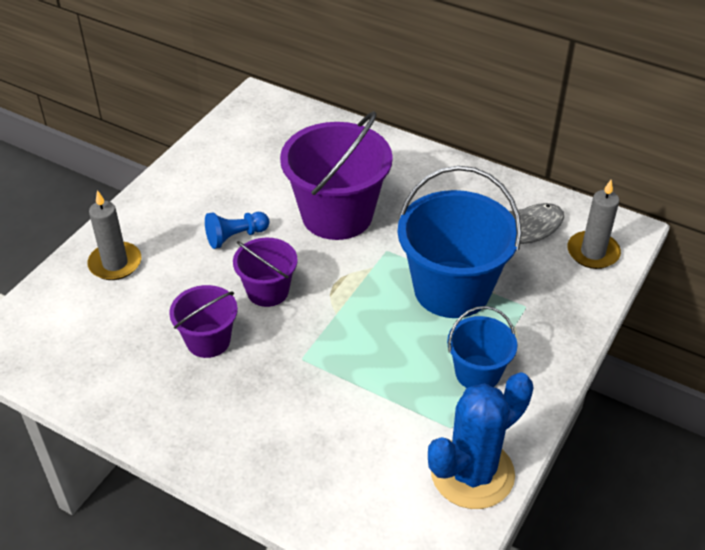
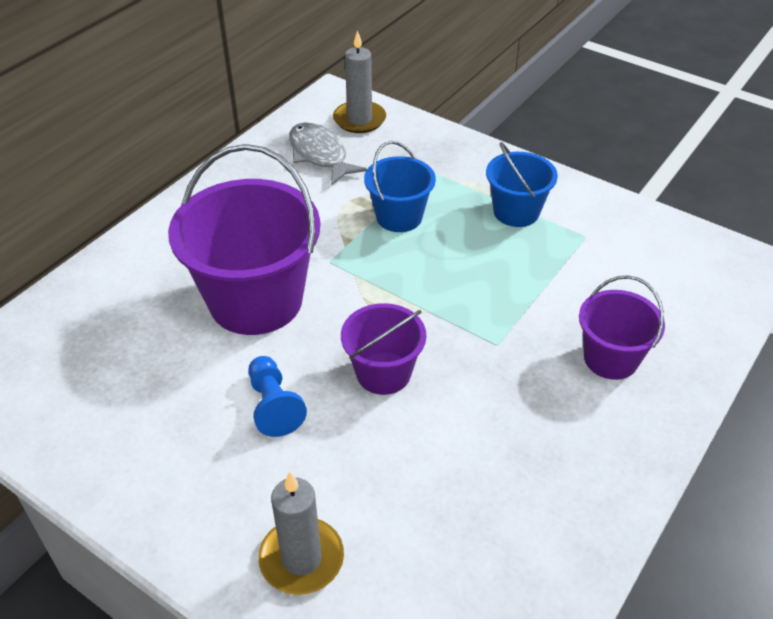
camera: 85 degrees left, 0 degrees up
(208, 340) = (466, 435): purple bucket -> purple bucket (610, 358)
(452, 289) = (399, 217): blue bucket -> blue bucket, size x0.55
(472, 473) = (638, 228): blue cactus -> none

